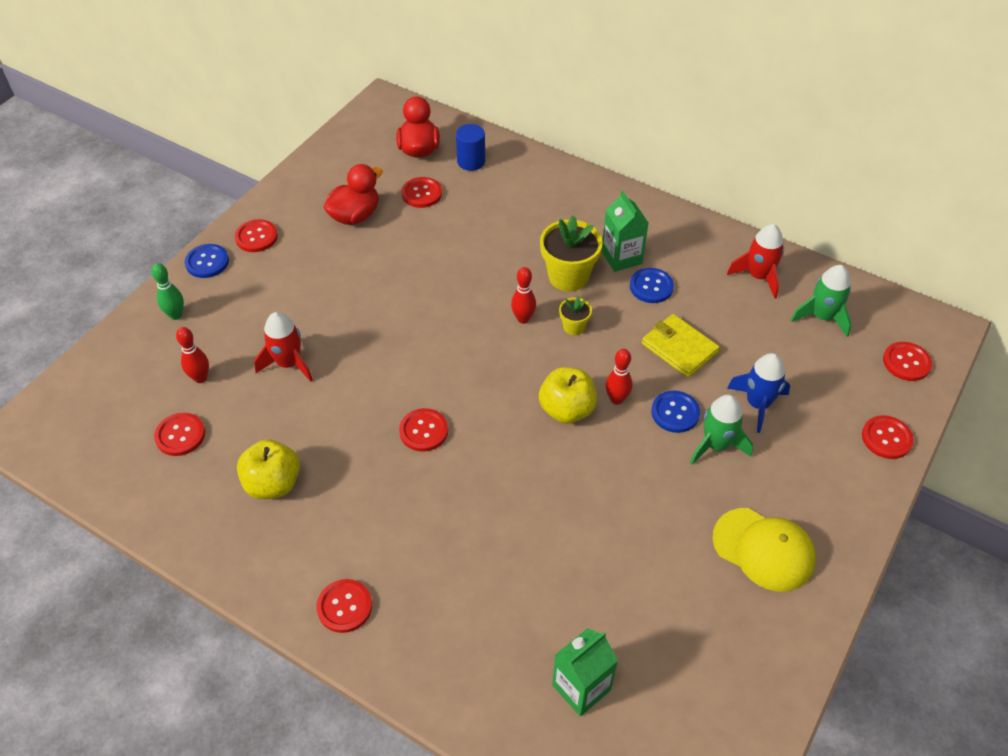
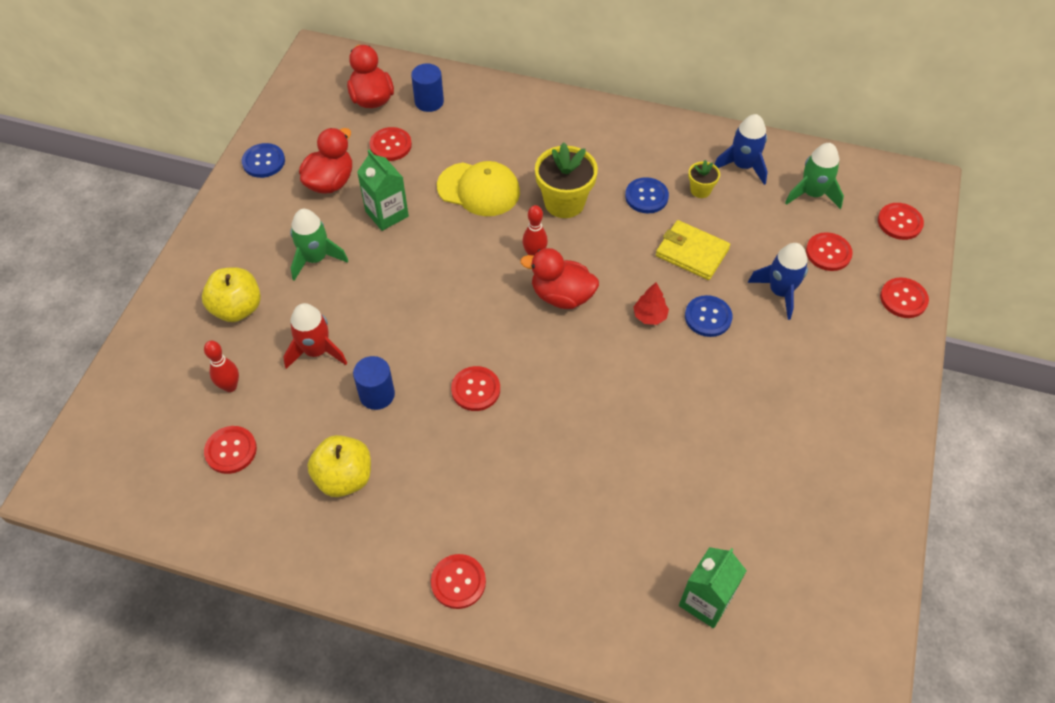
camera: 15 degrees left, 5 degrees up
(176, 315) = (180, 326): green bowling pin -> none
(207, 262) = (192, 262): blue button -> blue button (263, 161)
(256, 237) = (235, 225): red button -> red button (828, 253)
(330, 415) = (377, 394): none -> blue cylinder
(536, 362) = (561, 296): none -> red duck
(566, 410) = (606, 337): yellow apple -> yellow apple (237, 308)
(574, 327) = (586, 252): yellow flower pot -> yellow flower pot (700, 190)
(616, 399) = (649, 316): red bowling pin -> red tree
(621, 257) = (609, 173): green carton -> green carton (387, 214)
(716, 445) = (755, 340): green rocket -> green rocket (315, 258)
(758, 276) = (743, 166): red rocket -> blue rocket
(763, 549) = (827, 430): yellow cap -> yellow cap (478, 189)

